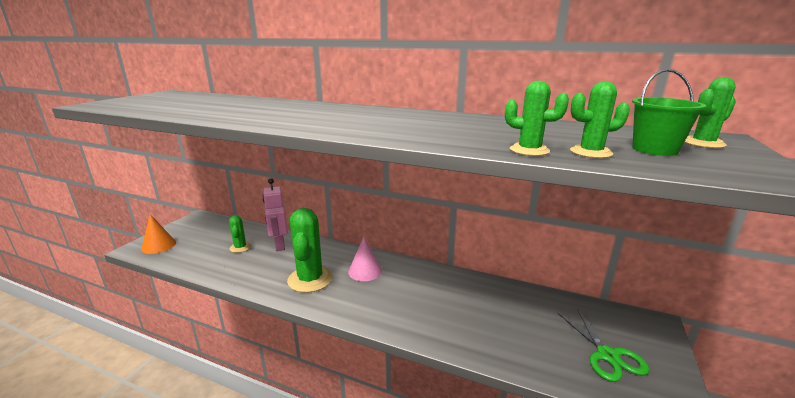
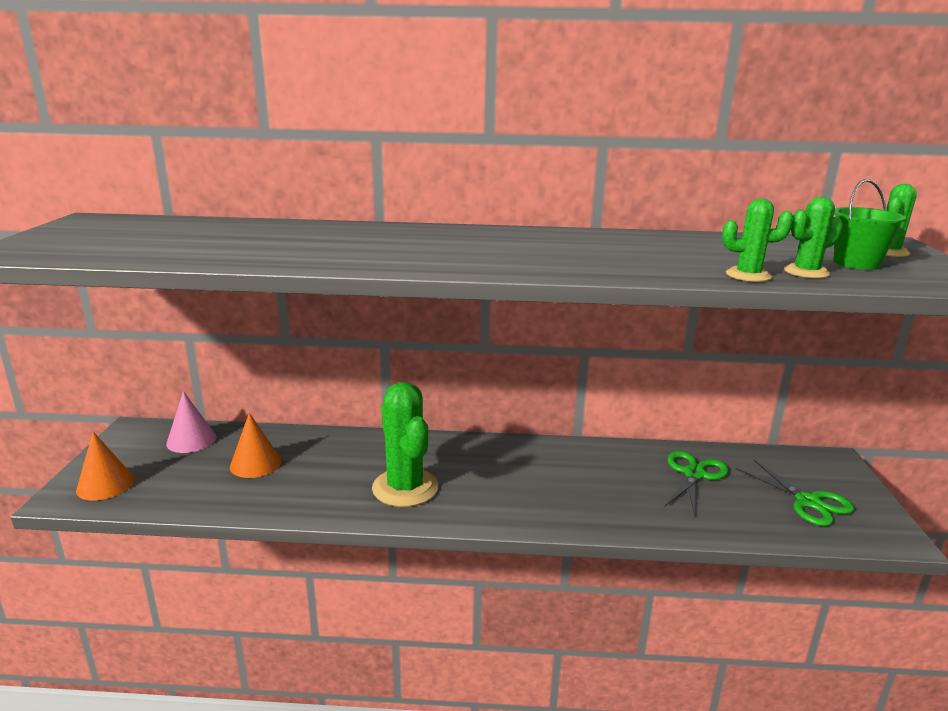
camera: 20 degrees left, 0 degrees up
(240, 247) = (255, 463): green cactus -> orange cone
(279, 245) = (316, 449): pink robot -> none
(365, 271) = (473, 463): pink cone -> pink cone (191, 440)
(520, 311) = (694, 474): none -> green scissors

